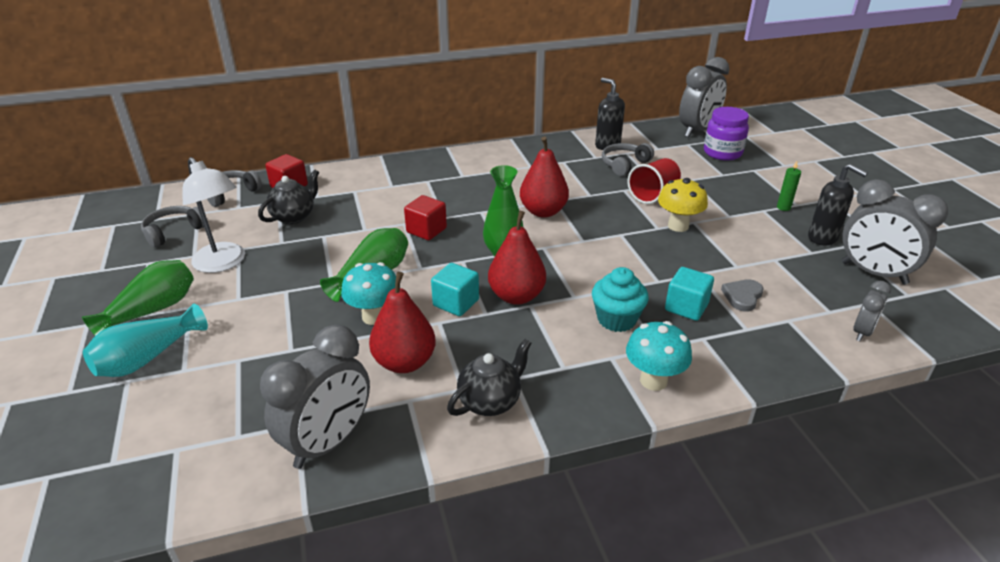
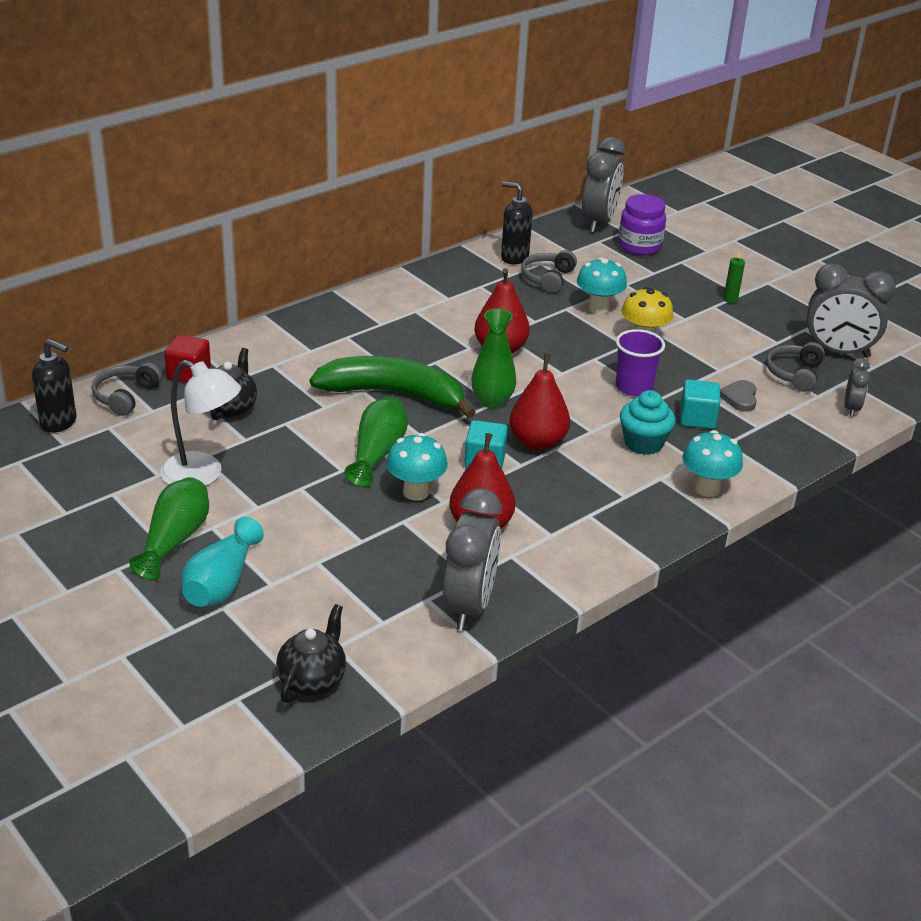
camera: 25 degrees left, 0 degrees up
(174, 232) = (104, 454): grey headphones -> grey headphones (794, 374)
(426, 230) = (394, 394): red cube -> green banana
(490, 401) = (583, 539): black teapot -> black teapot (312, 680)
(641, 266) = (634, 387): none -> purple cup
(653, 194) = (598, 308): red cup -> turquoise mushroom
(823, 238) = (780, 325): black soap dispenser -> black soap dispenser (59, 423)

